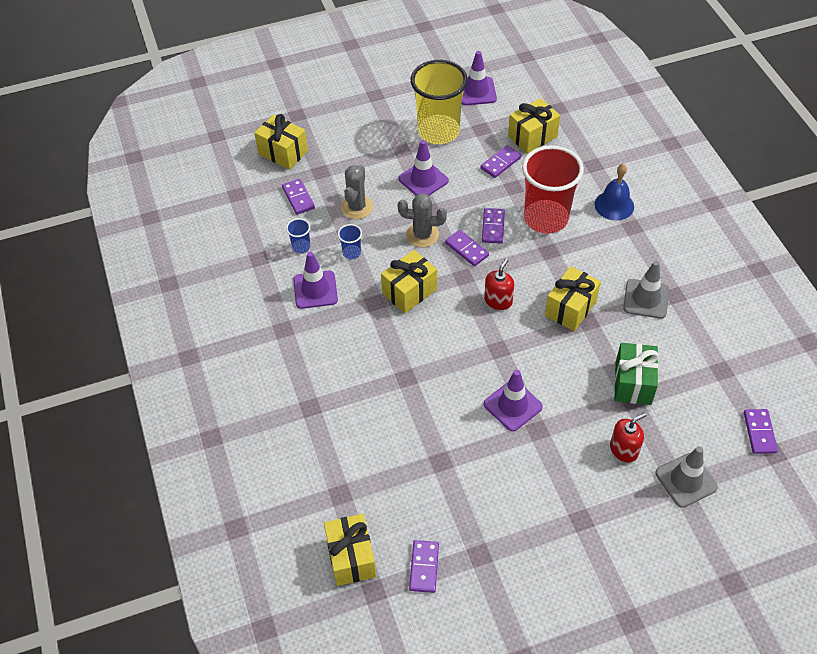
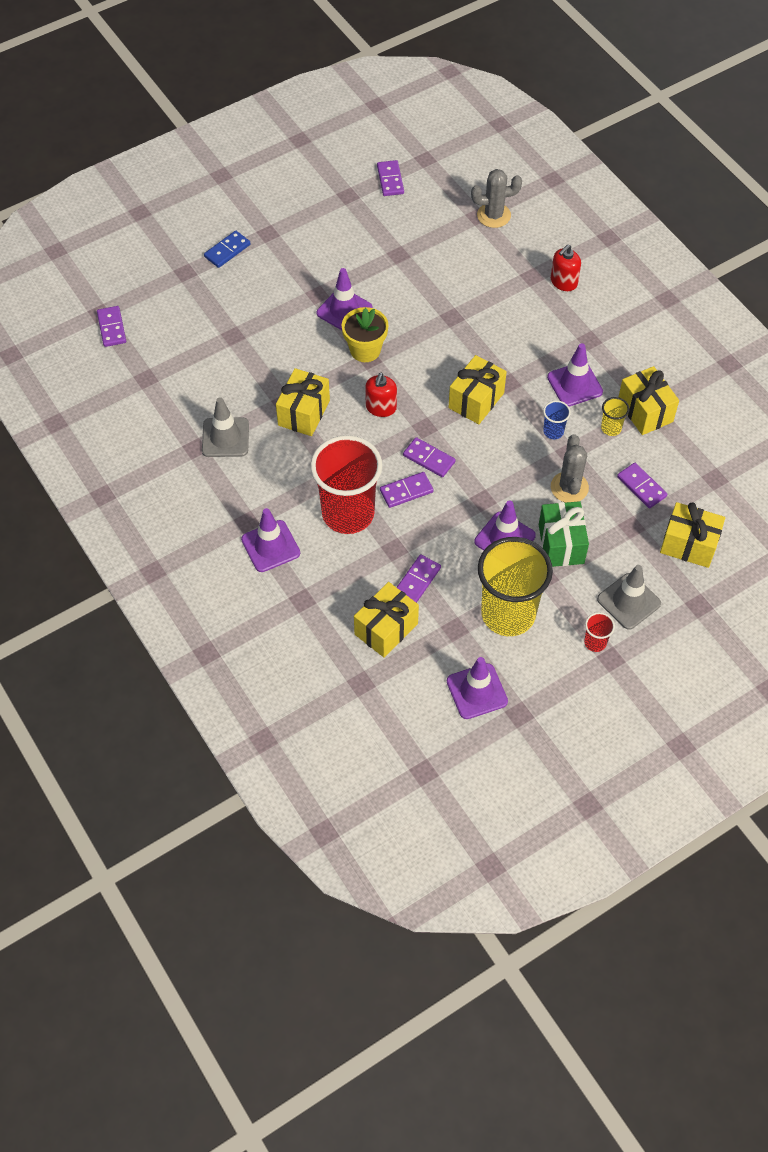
camera: 165 degrees right, 5 degrees up
(301, 247) = (611, 428): blue cup -> yellow cup
(351, 557) = (451, 176): yellow gift -> yellow gift (645, 411)
(382, 105) = (595, 642): none -> red cup
(422, 235) = (483, 467): grey cactus -> grey cactus (493, 215)
(493, 227) = (406, 491): purple domino -> purple domino turned 75 degrees clockwise
(500, 359) = (365, 350): none -> yellow flower pot
(614, 205) = (270, 546): blue bell -> purple traffic cone
(624, 449) = (236, 292): red soap dispenser -> red soap dispenser (563, 282)
(630, 505) = (227, 251): none -> blue domino
(633, 383) = (232, 350): green gift -> green gift (561, 544)
(686, 480) = (179, 277): grey traffic cone -> grey traffic cone (628, 601)

